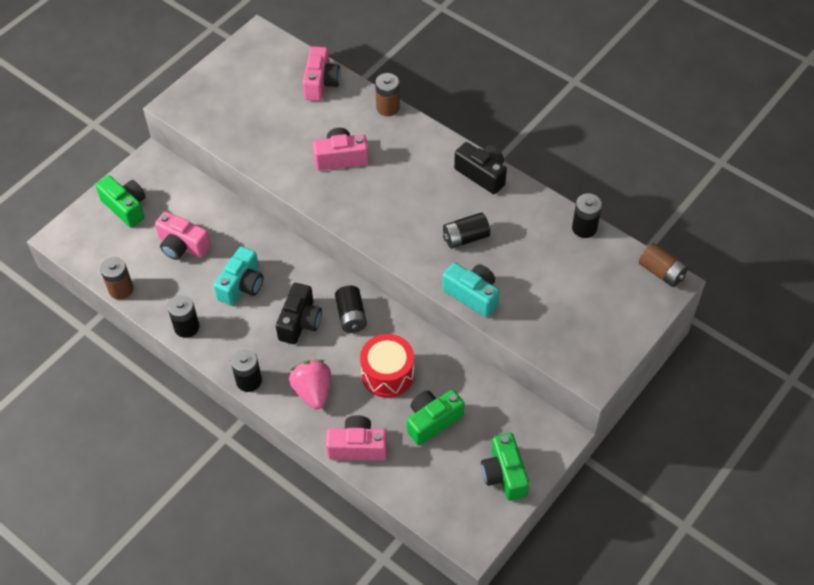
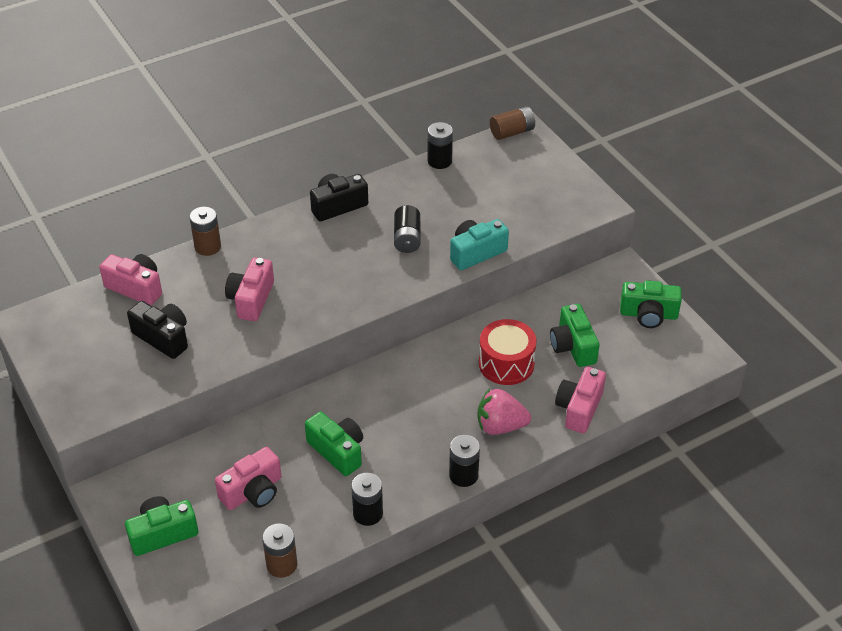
camera: 70 degrees left, 10 degrees down
(242, 285) = (337, 451): turquoise camera -> green camera
(300, 322) = (411, 414): black camera -> black camera (163, 338)
(351, 316) = (424, 372): black battery -> none

